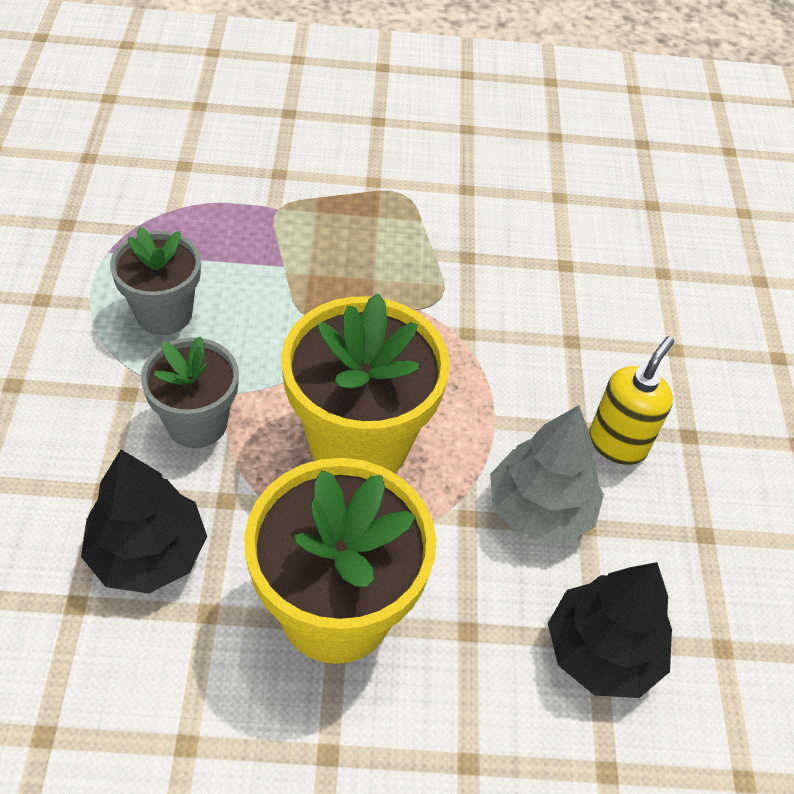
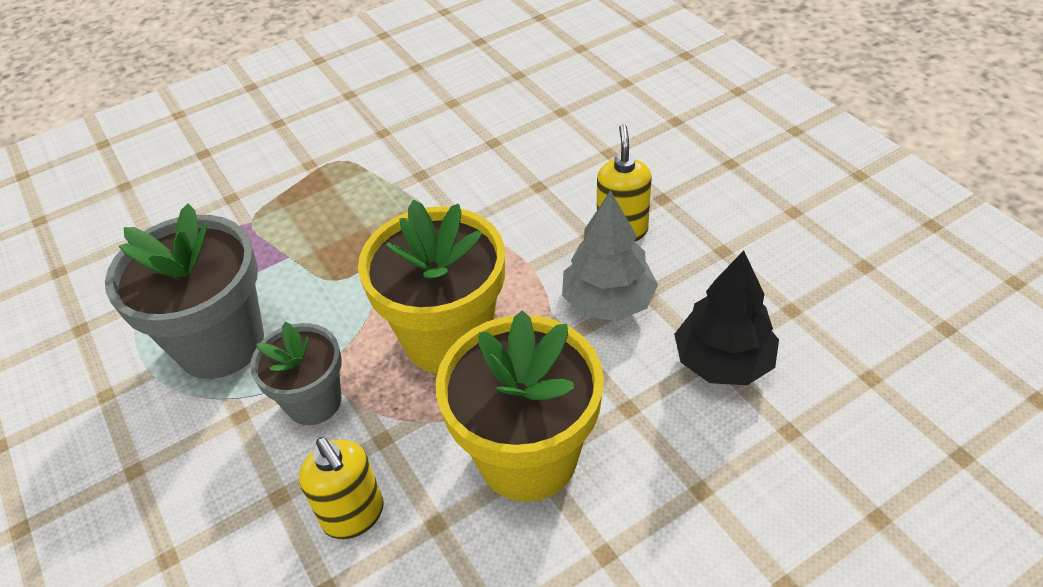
camera: 25 degrees left, 5 degrees down
(148, 553) = (354, 515): black tree -> yellow soap dispenser
(164, 313) = (220, 343): grey flower pot -> grey flower pot, size x1.67

